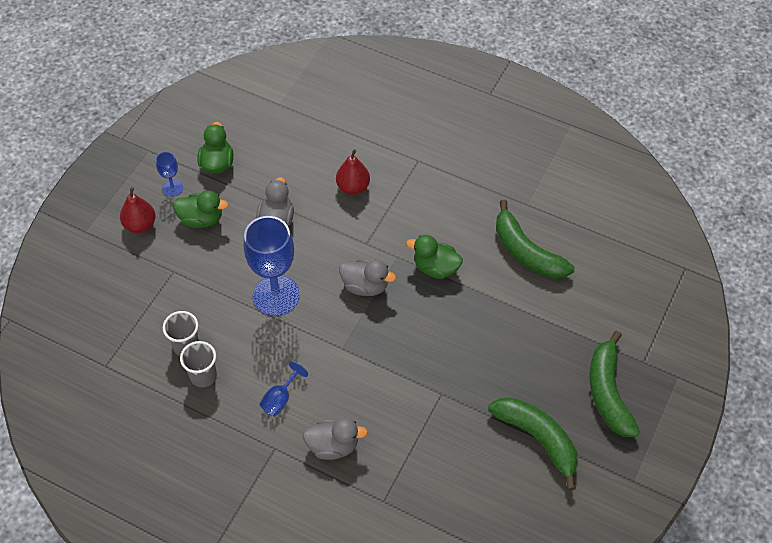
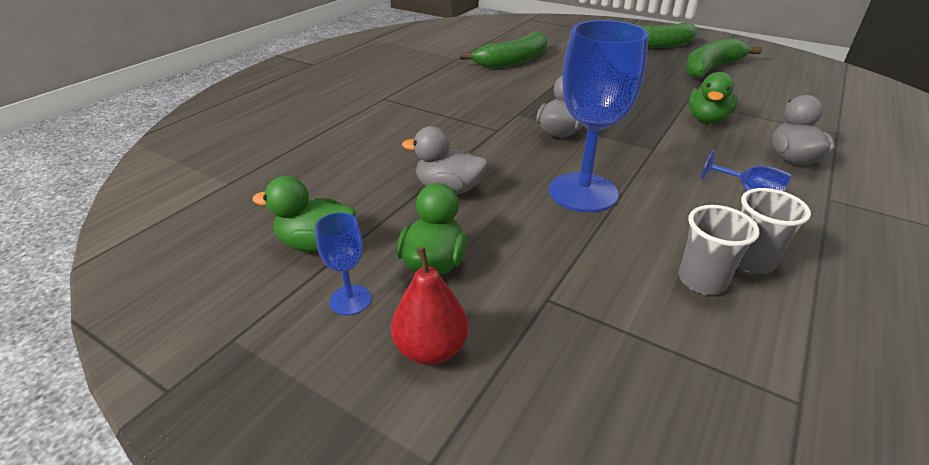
camera: 85 degrees left, 20 degrees down
(353, 187) = (409, 134): red pear -> none
(435, 268) = (532, 97): green duck -> green duck (707, 119)

